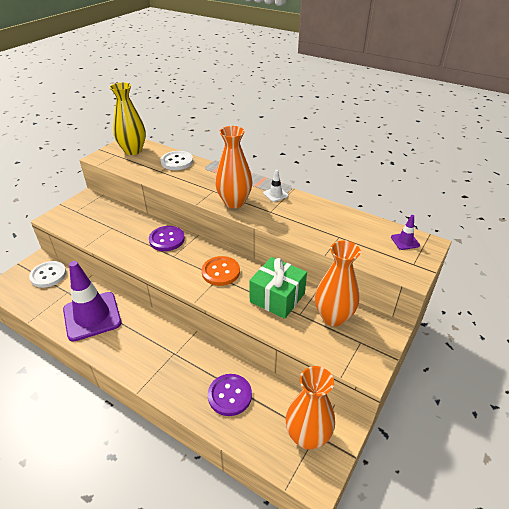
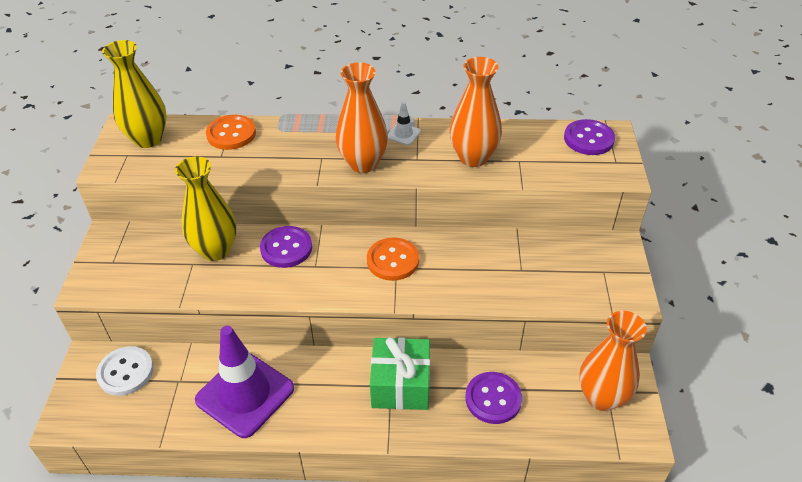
camera: 30 degrees left, 5 degrees up
(129, 225) = (215, 250): none -> yellow vase
(177, 162) = (231, 134): white button -> orange button
(277, 297) = (483, 262): green gift -> green gift (400, 385)
(333, 317) = (557, 257): orange vase -> orange vase (473, 157)
(405, 241) = (588, 139): purple traffic cone -> purple button

